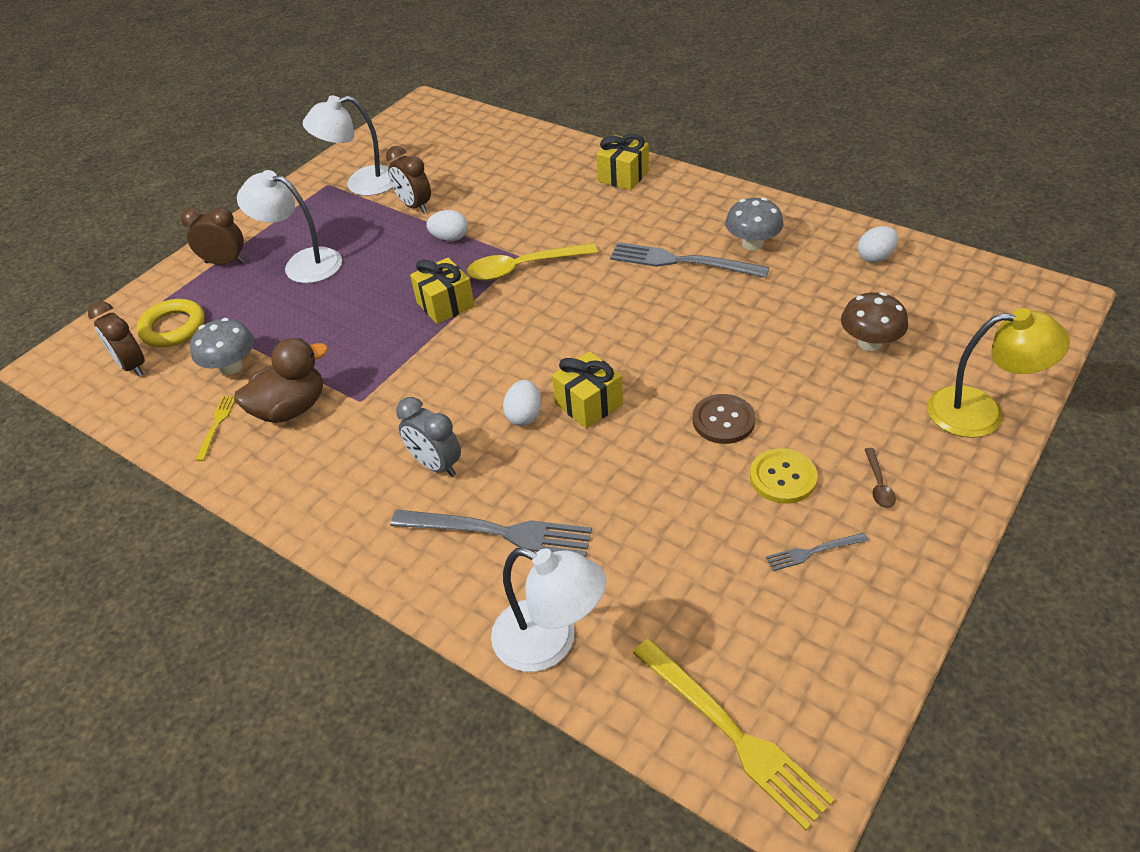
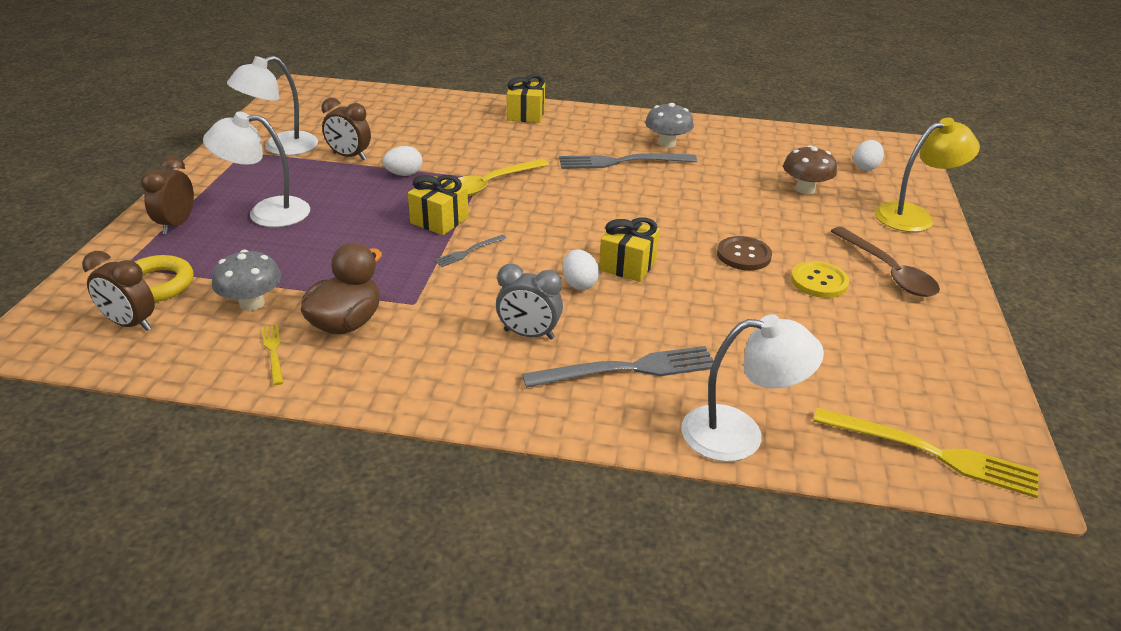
camera: 30 degrees left, 10 degrees down
(225, 262) = (177, 224): brown clock -> brown clock turned 60 degrees counterclockwise
(813, 551) = (881, 322): grey fork -> grey fork (469, 251)
(875, 257) = (763, 139): white egg -> white egg (865, 167)
(878, 484) = (887, 271): brown spoon -> brown spoon, size x2.12

